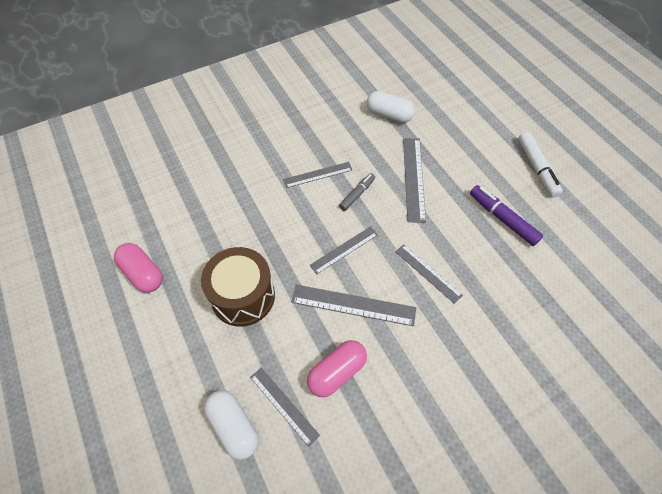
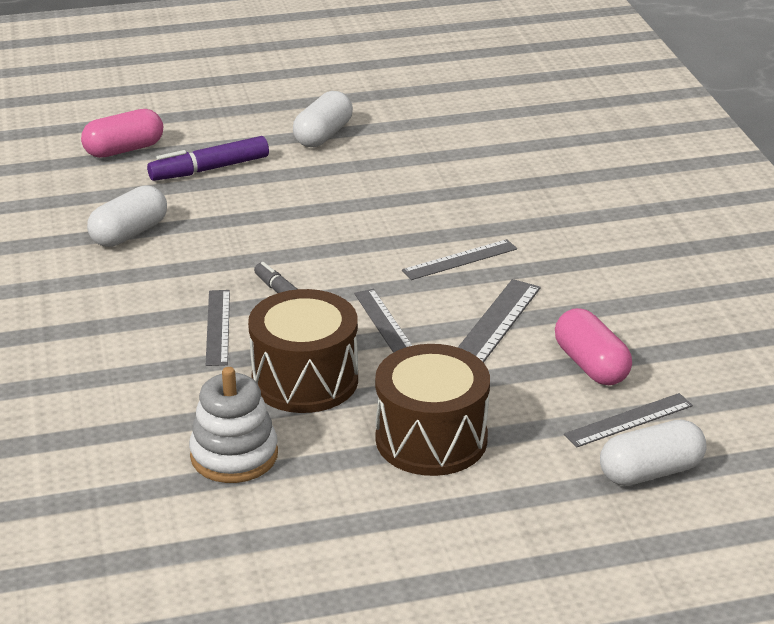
camera: 75 degrees left, 25 degrees down
(142, 274) = (335, 555): pink capsule -> pink capsule (124, 150)
(213, 211) = (234, 455): none -> white stacking toy
(282, 224) = (305, 380): none -> brown drum
(414, 178) = (281, 237): grey ruler -> none
(502, 219) = (396, 182): purple marker -> purple marker (209, 169)
(537, 168) = (323, 135): white marker -> white capsule

